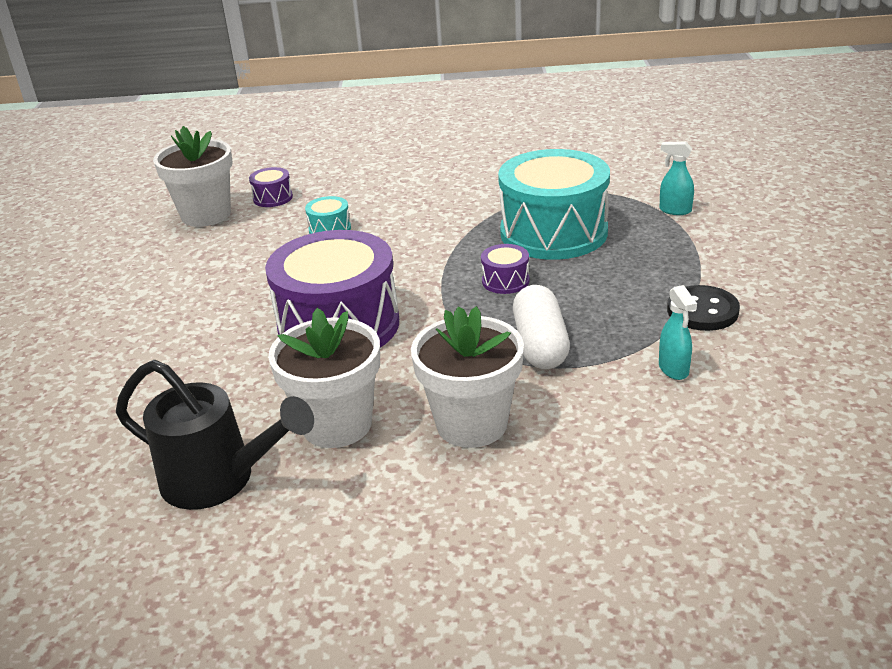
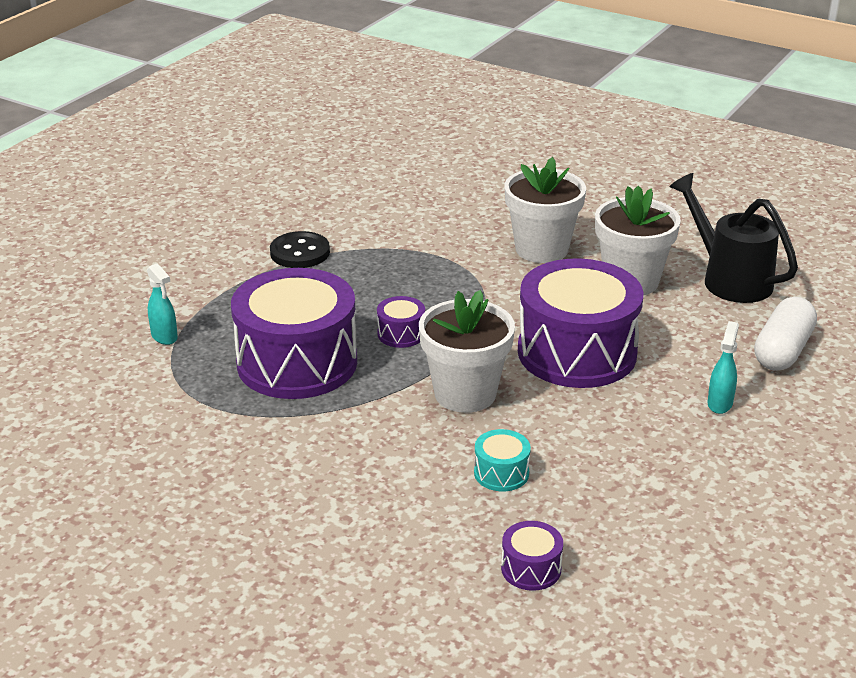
camera: 150 degrees left, 0 degrees up
(206, 215) = (635, 578): white flower pot -> white flower pot (465, 393)
(540, 345) = (440, 276): white capsule -> white capsule (782, 350)
(553, 232) = (297, 363): turquoise drum -> purple drum
(673, 369) = (379, 229): turquoise spray bottle -> turquoise spray bottle (720, 403)

